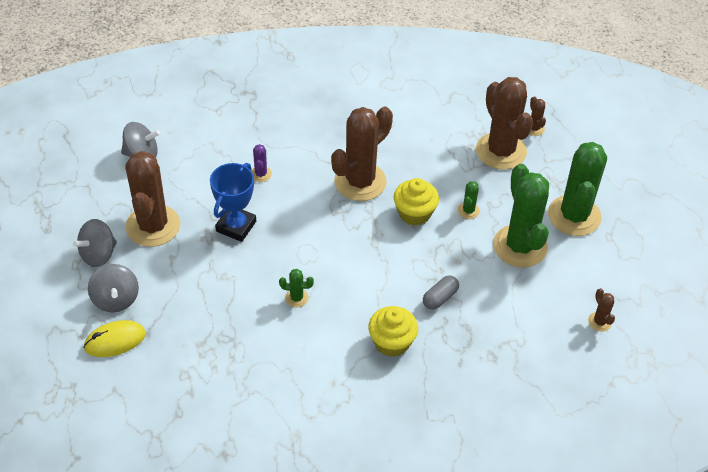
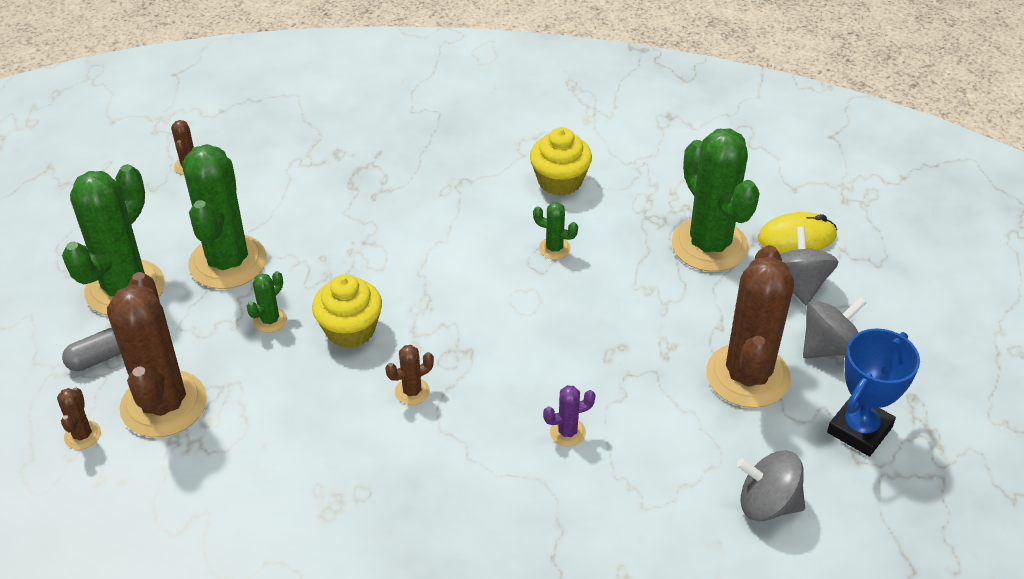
camera: 165 degrees left, 5 degrees down
(182, 321) = (709, 245): none -> green cactus
(236, 226) = (621, 354): blue trophy -> blue trophy (859, 430)
(261, 174) = (567, 432): purple cactus -> purple cactus turned 60 degrees clockwise
(360, 182) = (412, 391): brown cactus -> brown cactus, size x0.41
(392, 342) = (450, 184): yellow cupcake -> yellow cupcake (560, 181)
(440, 298) = (368, 220): grey capsule -> grey capsule (98, 358)

